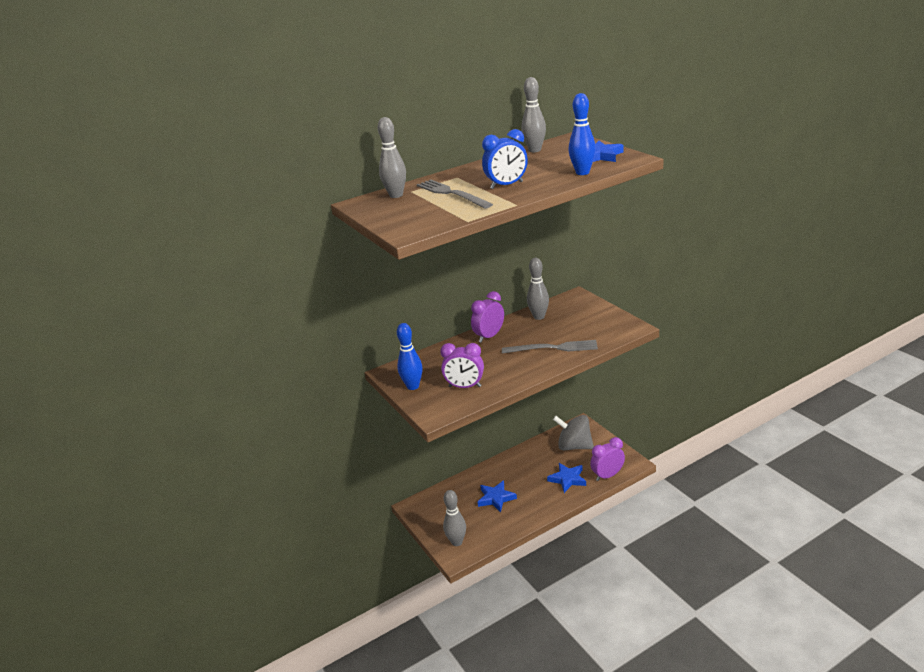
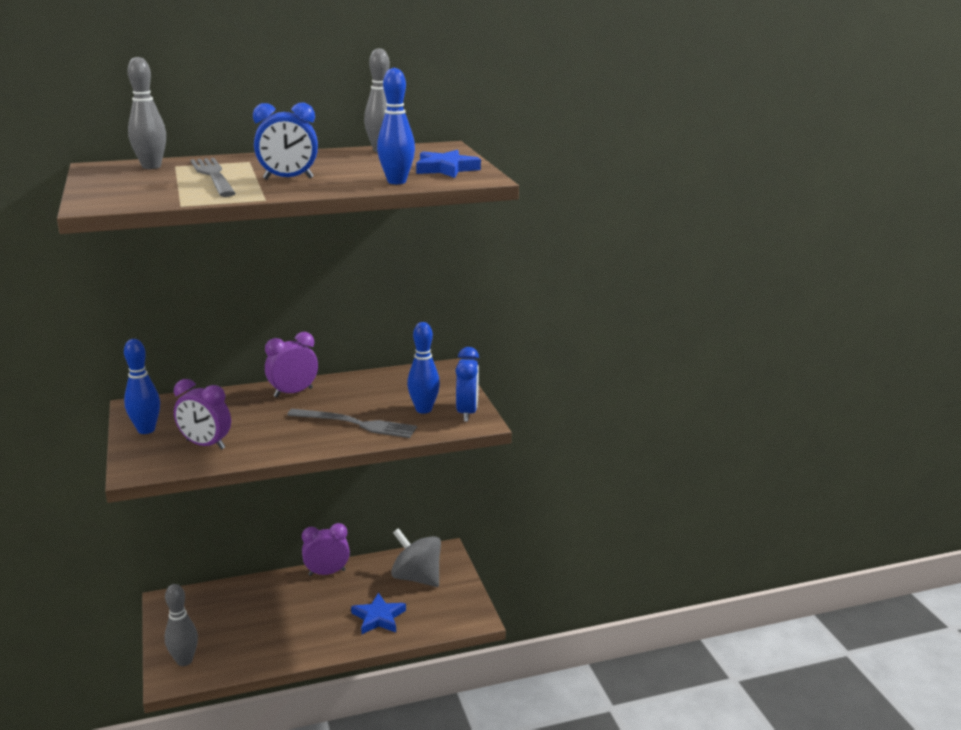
camera: 10 degrees right, 5 degrees down
(496, 498) = (272, 618): blue star -> none
(539, 317) = (375, 383): grey bowling pin -> none
(589, 327) = (423, 409): none -> blue bowling pin
(607, 475) = (432, 626): purple clock -> purple clock (327, 572)
(619, 323) = (467, 412): none -> blue clock

